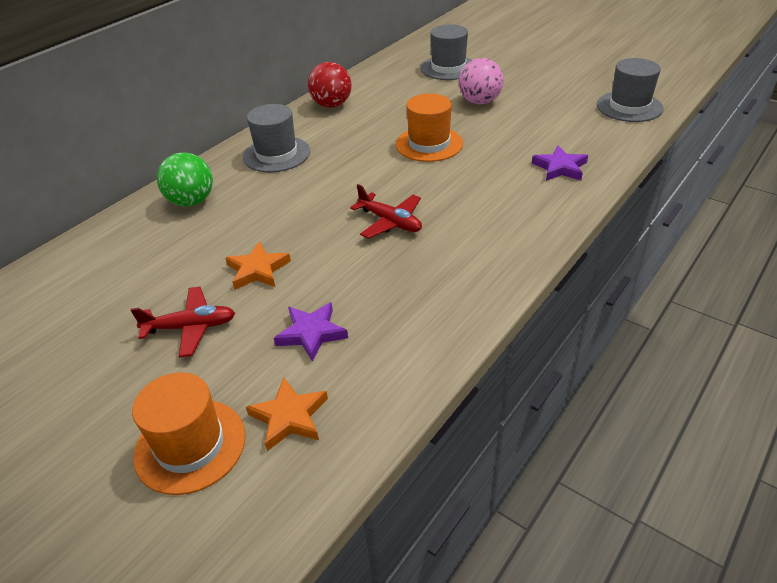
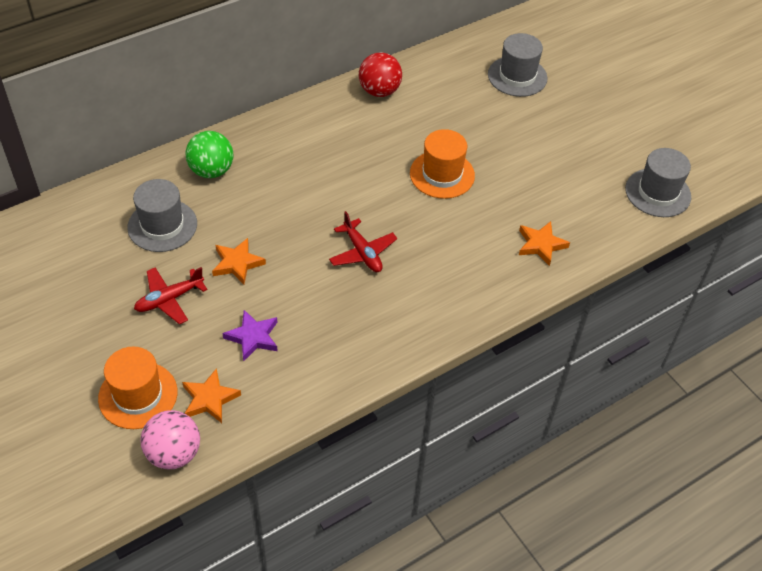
camera: 15 degrees right, 10 degrees up
(191, 327) = (169, 299): red plane -> red plane turned 135 degrees clockwise
(276, 154) = (303, 139): grey hat -> grey hat (162, 225)
(480, 102) = (519, 135): pink ball -> pink ball (174, 453)
(560, 168) = (541, 245): purple star -> orange star

